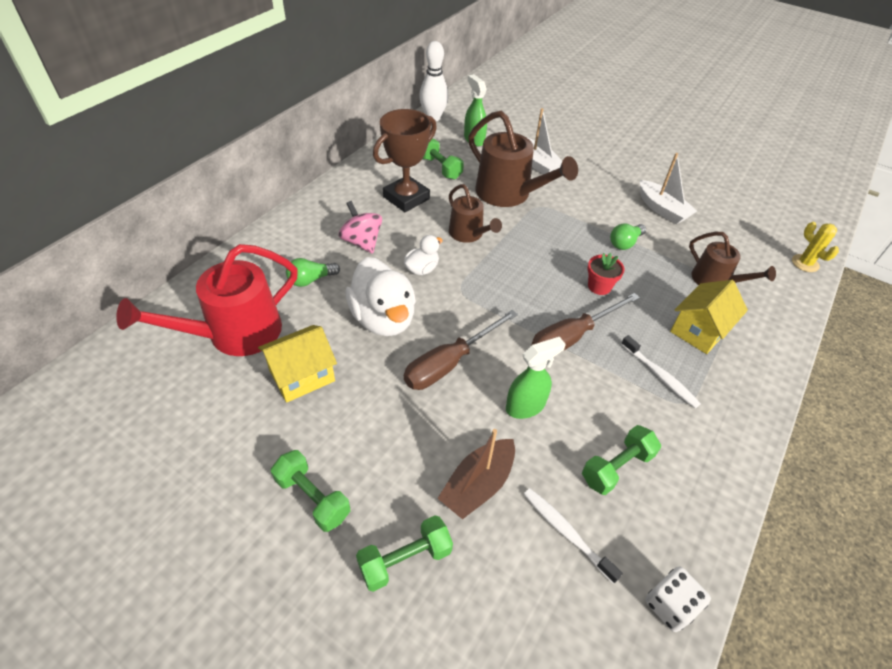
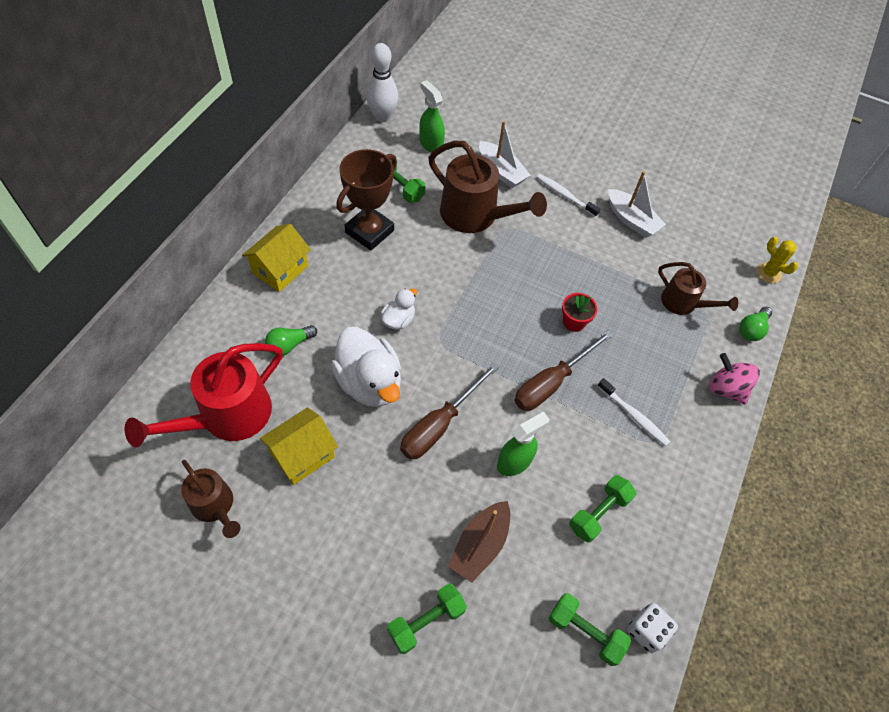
camera: 10 degrees left, 10 degrees up
(313, 497) = (337, 575): green dumbbell -> green dumbbell (585, 631)
(362, 242) = (332, 293): pink spinning top -> pink spinning top (726, 389)
(469, 234) = (440, 272): brown watering can -> brown watering can (215, 506)
(566, 532) = (559, 579): white toothbrush -> white toothbrush (565, 195)
(625, 243) = (596, 266): green light bulb -> green light bulb (752, 329)
(699, 330) = (669, 362): yellow house -> yellow house (280, 269)

